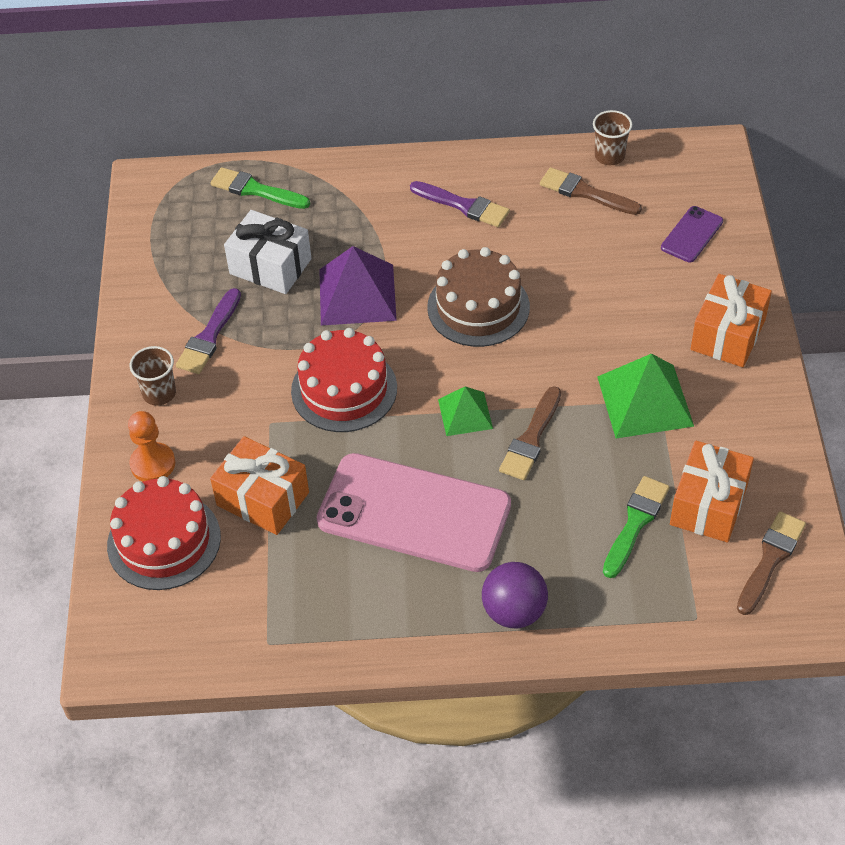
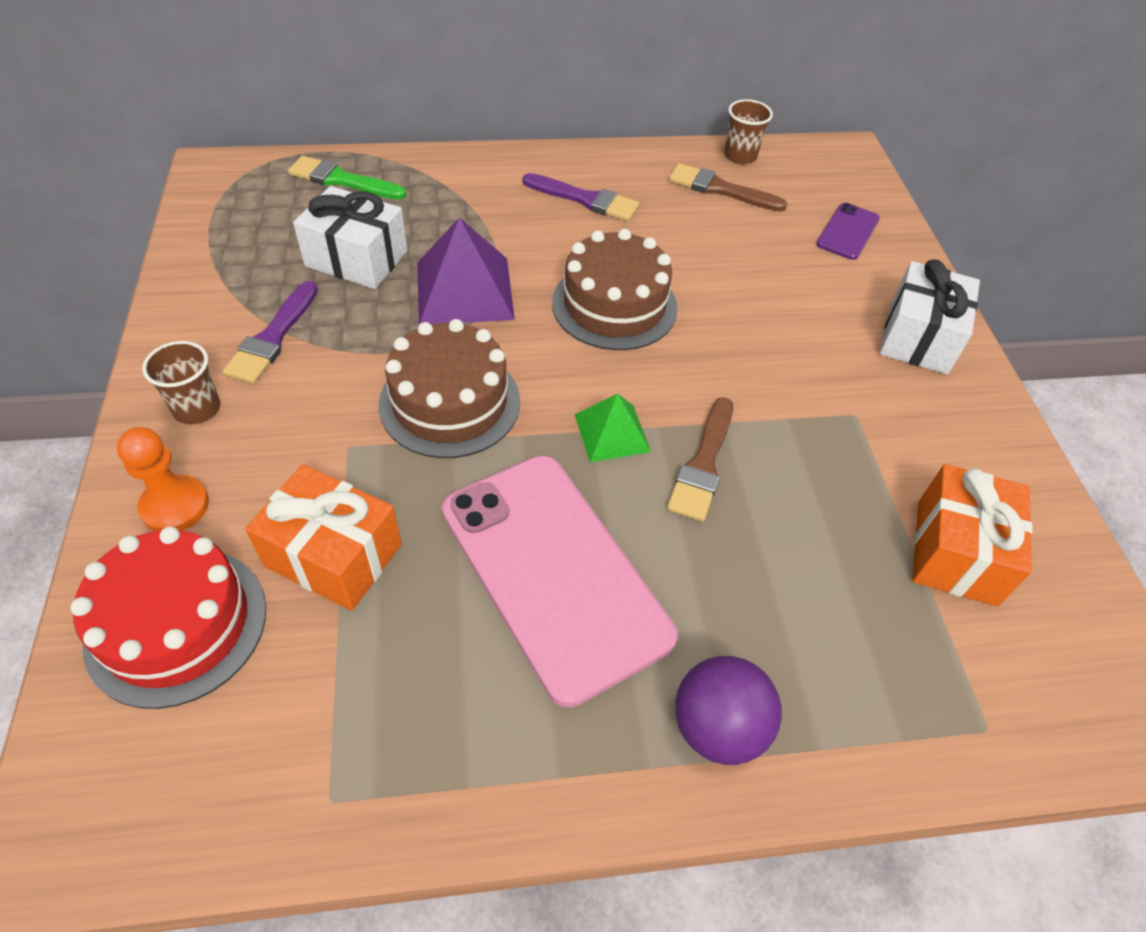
camera: 10 degrees left, 0 degrees up
(344, 389) = (450, 402): red cake -> brown cake
(414, 513) = (554, 572): pink phone -> pink phone turned 45 degrees clockwise
(635, 523) = (865, 580): green brush -> none
(645, 401) = (839, 415): green pyramid -> none
(728, 335) = (918, 337): orange gift -> white gift
(770, 559) = (1062, 630): brown brush -> none

